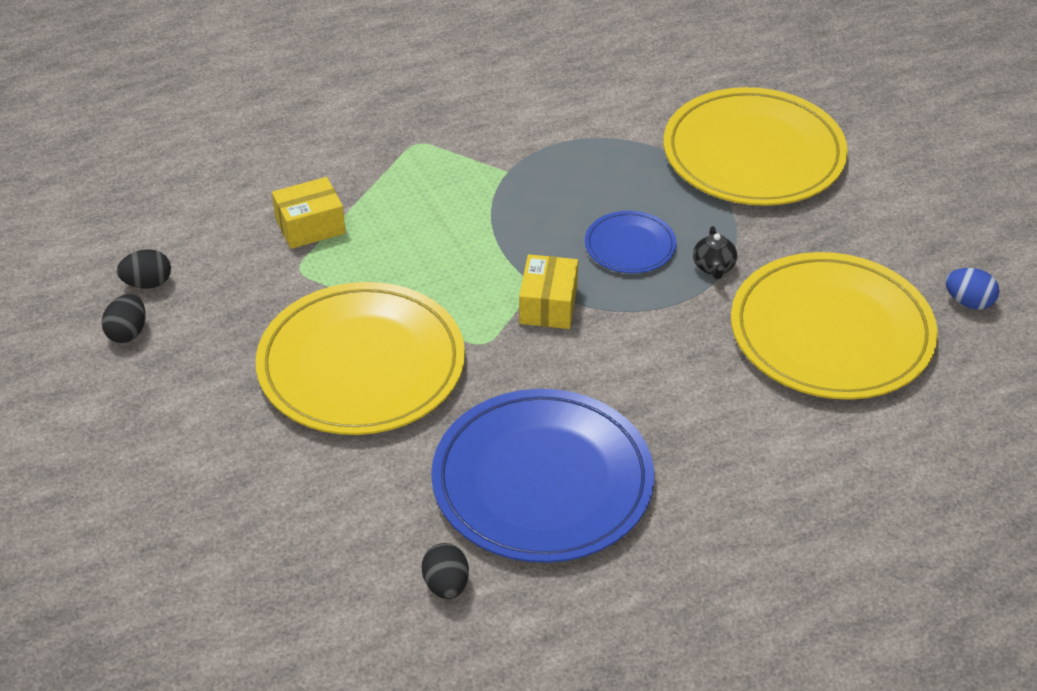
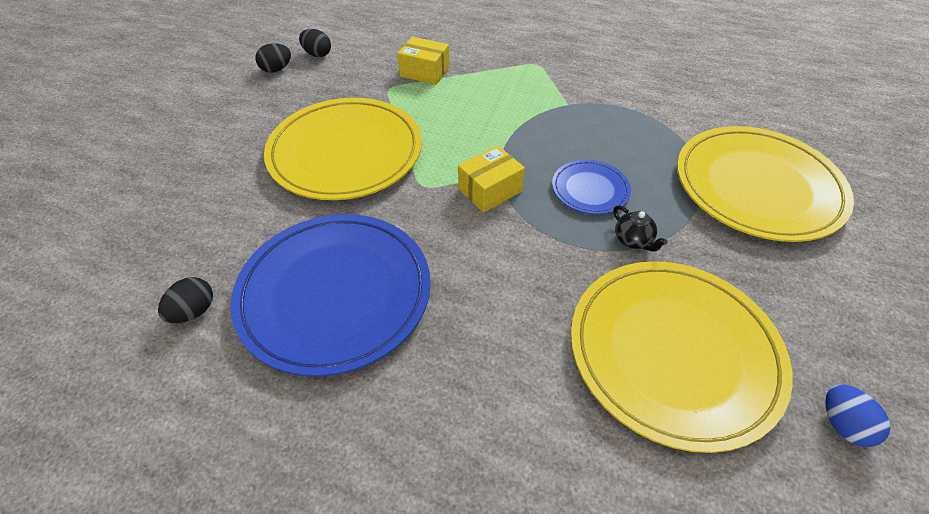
camera: 45 degrees right, 5 degrees up
(713, 267) = (633, 240): black teapot -> black teapot turned 75 degrees counterclockwise

